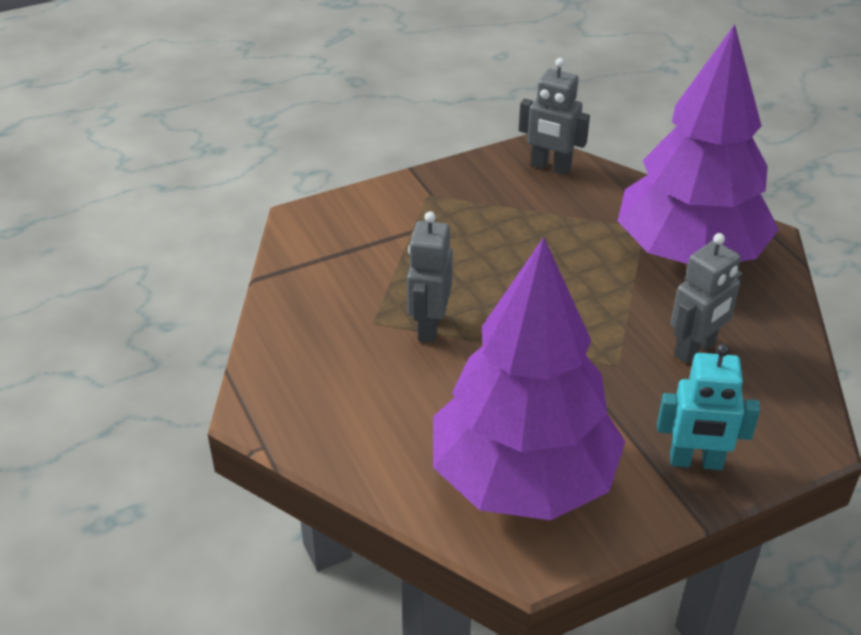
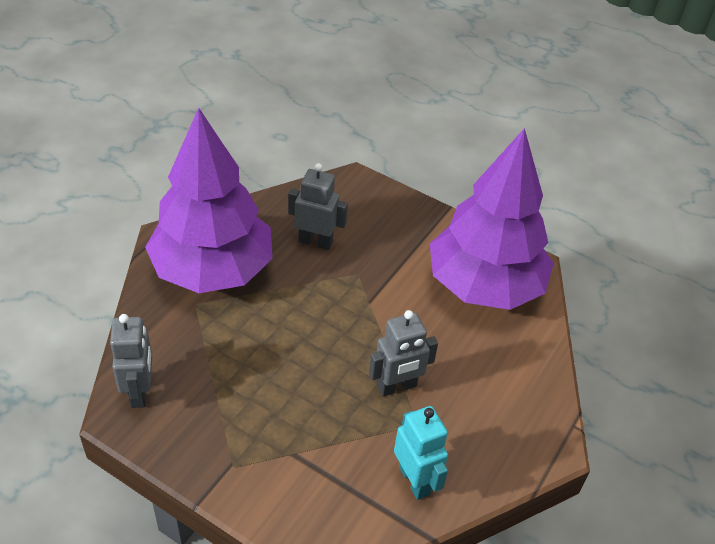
camera: 125 degrees left, 5 degrees up
(695, 462) = (410, 219): turquoise robot -> turquoise robot (414, 480)

